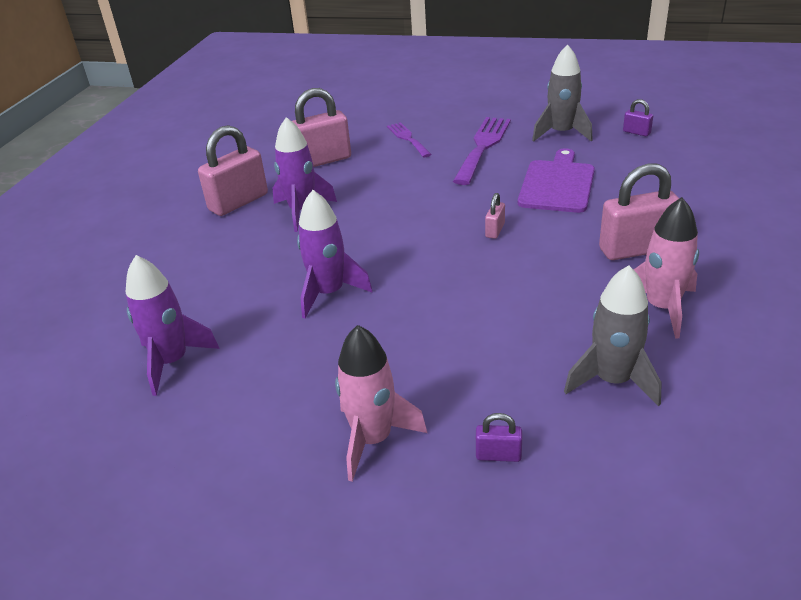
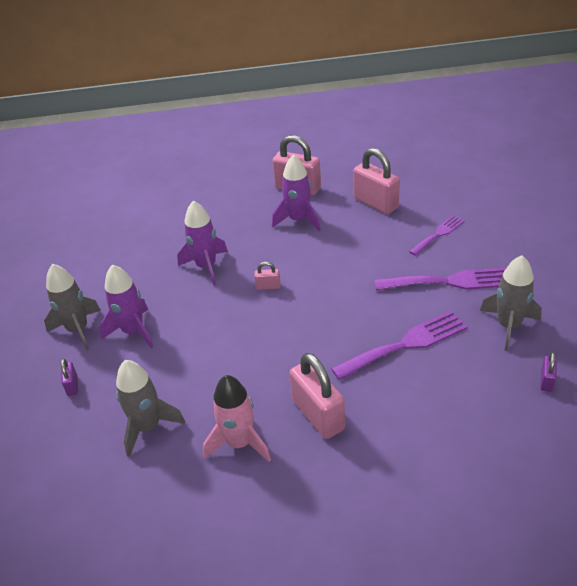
camera: 70 degrees right, 5 degrees up
(172, 361) = (127, 231): purple rocket -> purple rocket (133, 331)
(373, 439) = (78, 330): pink rocket -> grey rocket
(495, 230) = (313, 324): pink padlock -> pink padlock (268, 286)
(557, 184) = (405, 344): purple cutting board -> purple fork

